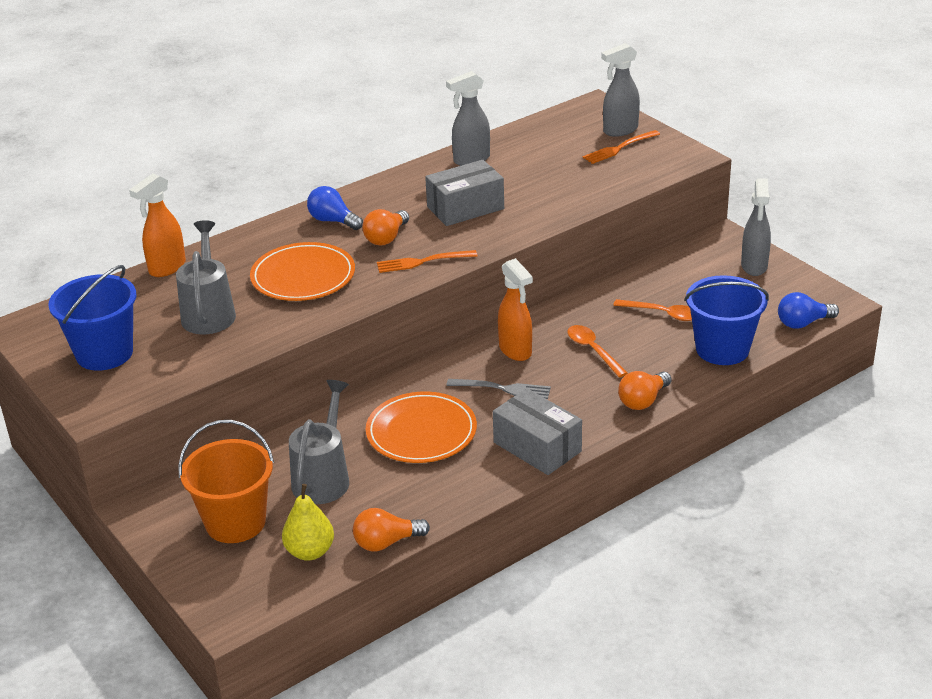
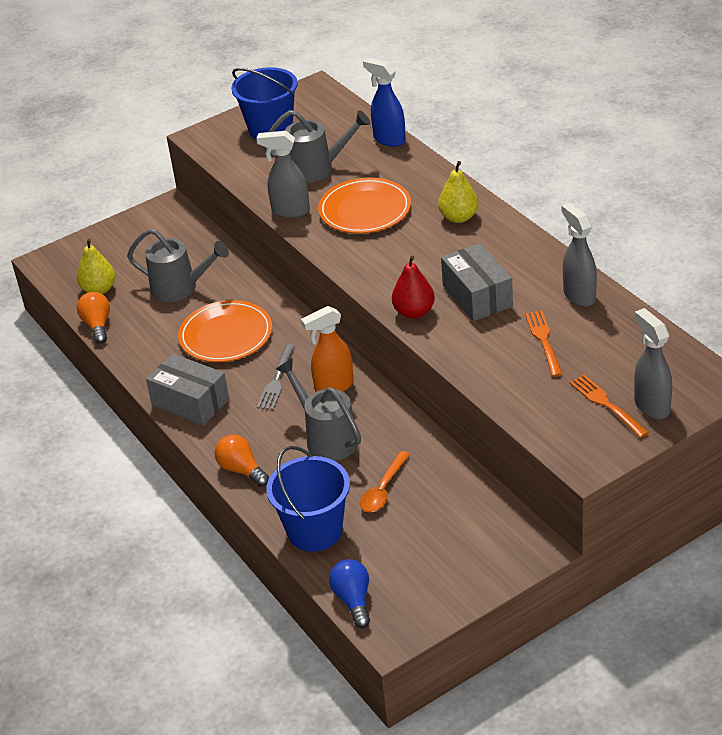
camera: 95 degrees right, 5 degrees up
(167, 268) = (389, 139): orange spray bottle -> blue spray bottle
(235, 522) = (141, 252): orange bucket -> none
(333, 221) = (459, 217): blue light bulb -> yellow pear
(386, 238) = (424, 250): orange light bulb -> none
(422, 262) = (379, 274): orange fork -> orange fork (544, 341)
(487, 240) = (414, 312): none -> red pear
(537, 447) = (190, 402): grey box -> grey box turned 75 degrees clockwise
(593, 350) = (326, 438): orange spoon -> grey watering can
(754, 266) = (470, 569): grey spray bottle -> grey spray bottle (290, 211)

